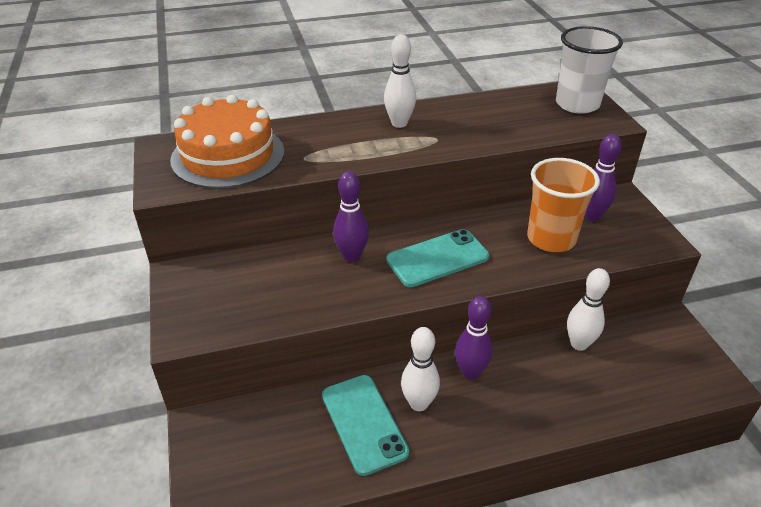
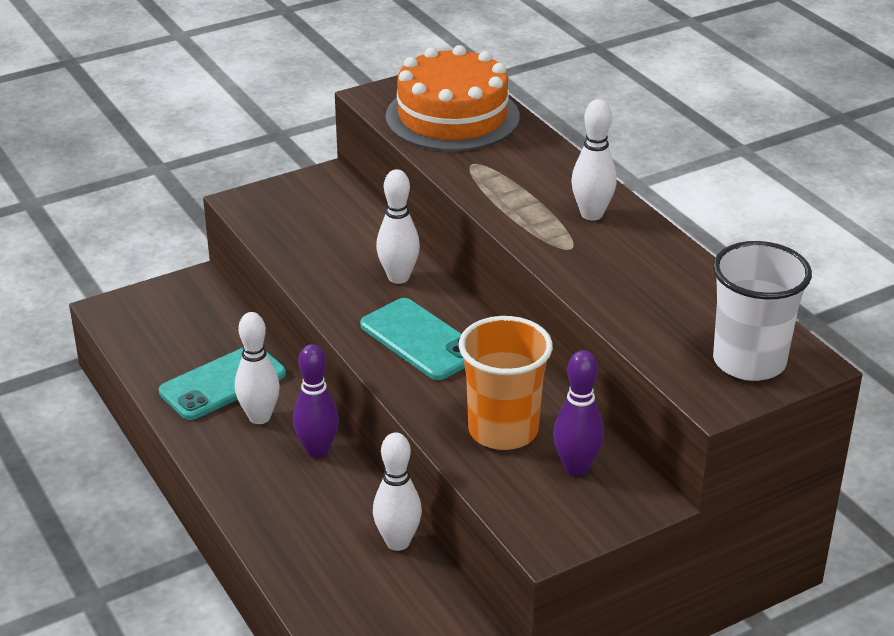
camera: 75 degrees right, 5 degrees down
(351, 256) = (398, 277): purple bowling pin -> white bowling pin

